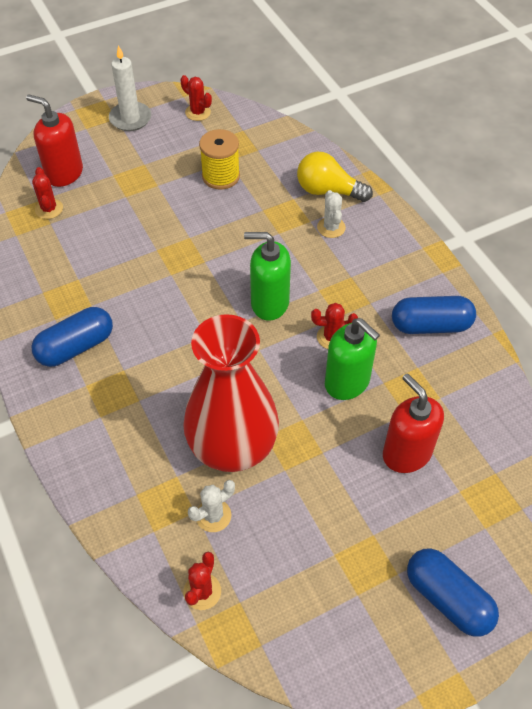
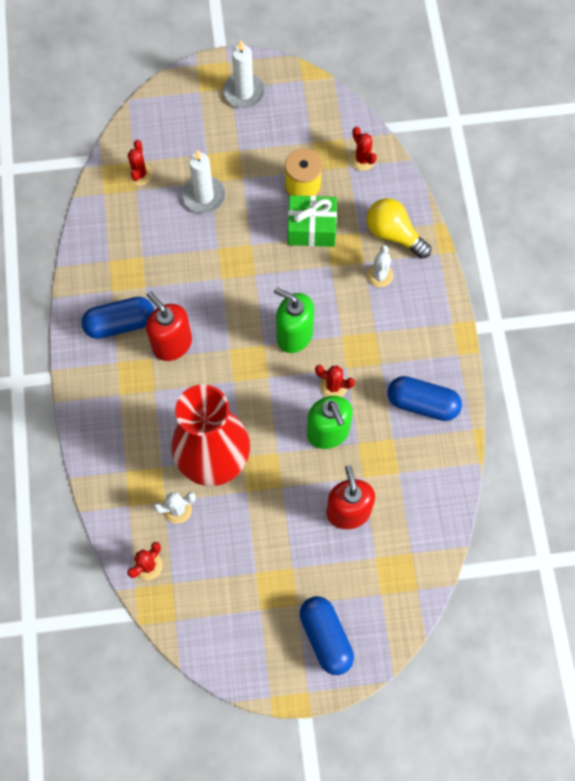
camera: 20 degrees right, 15 degrees up
(64, 173) = (164, 138): red soap dispenser -> red soap dispenser (172, 344)
(124, 210) = (204, 196): none -> white candle
(198, 112) = (309, 104): red cactus -> red cactus (362, 159)
(245, 207) = (311, 228): none -> green gift

